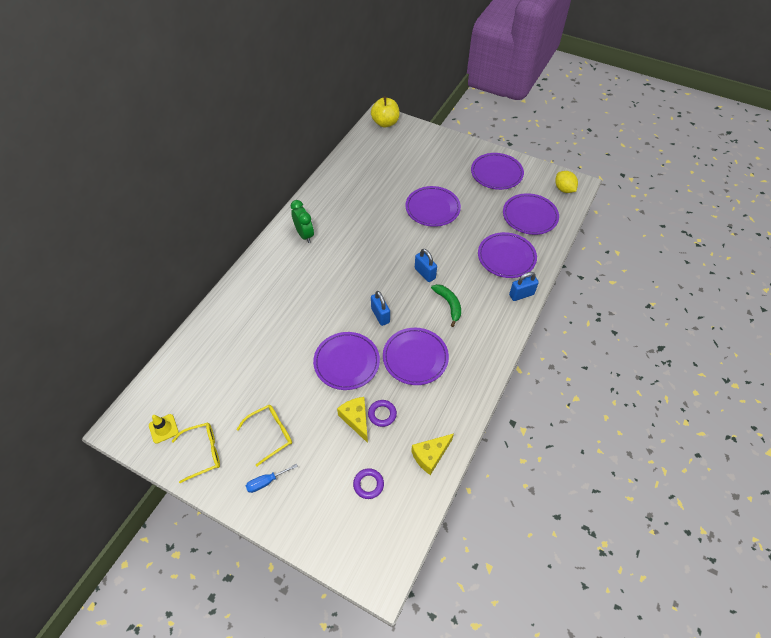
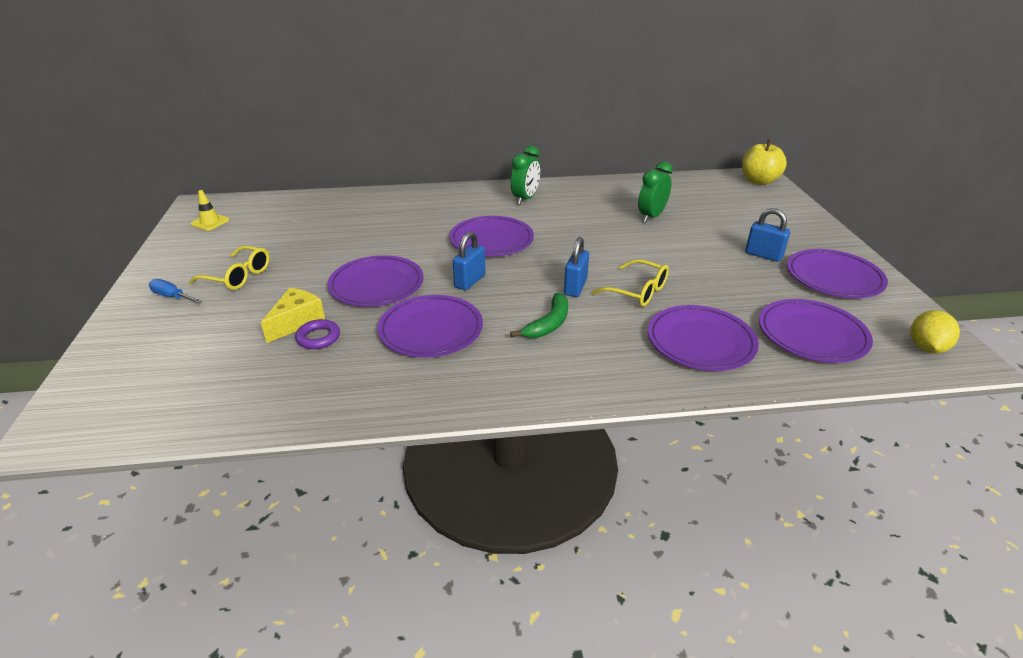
camera: 55 degrees right, 20 degrees down
(203, 452) = (192, 250): yellow glasses -> yellow glasses (638, 291)
(368, 484) = (201, 367): purple ring -> none
(381, 194) = (651, 216): none -> green clock
(430, 456) = (277, 403): yellow cheese -> none
(432, 208) = (687, 254): purple plate -> purple plate (491, 240)
(521, 294) = (651, 382): blue padlock -> blue padlock (763, 255)

